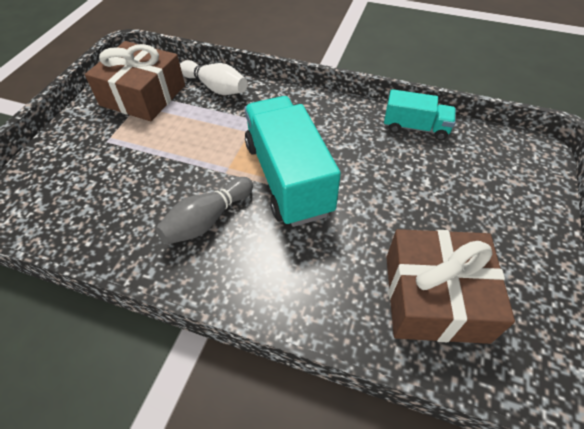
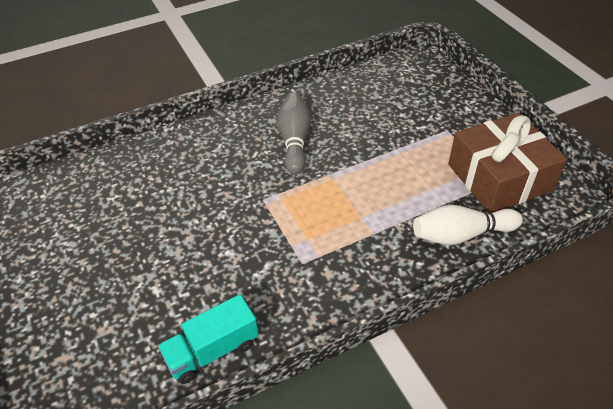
camera: 135 degrees right, 5 degrees down
(287, 178) = (277, 204): turquoise truck -> none
(435, 297) = (94, 203): brown gift -> none

